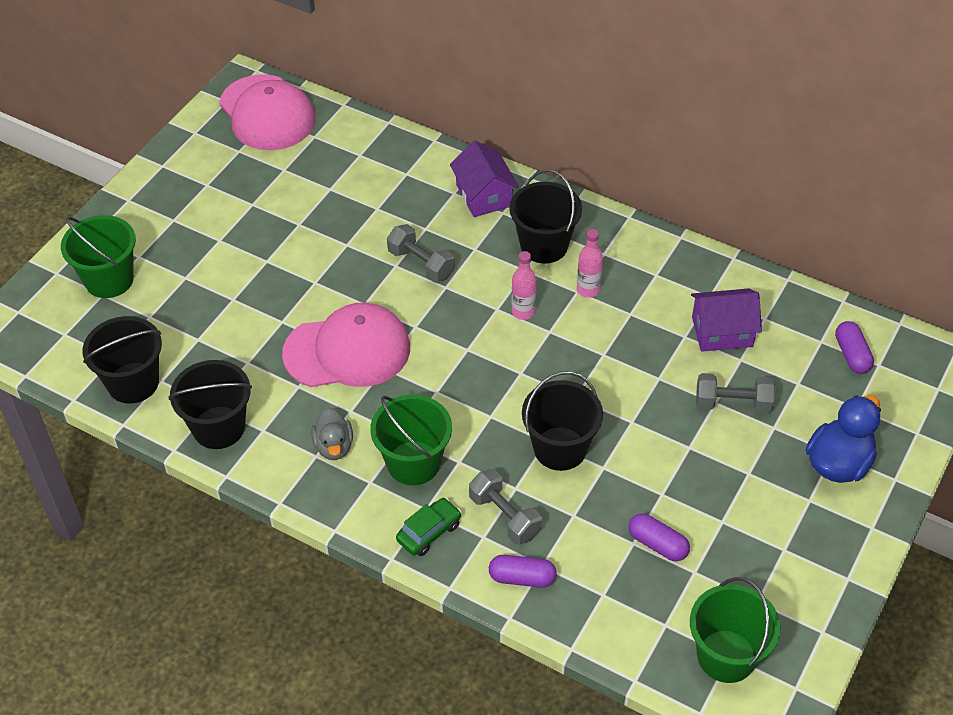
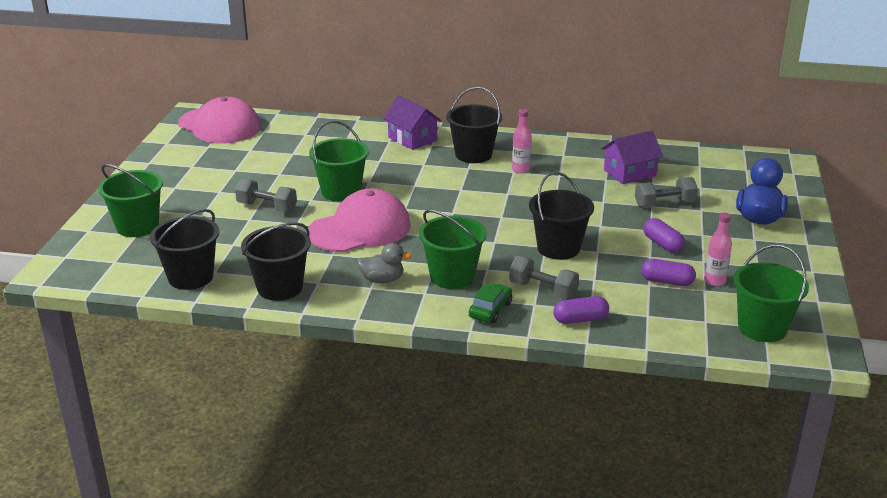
camera: 20 degrees left, 20 degrees down
(334, 446) = (382, 280): grey duck -> grey duck turned 60 degrees counterclockwise
(355, 276) = (341, 191): none -> green bucket
(421, 264) = (388, 177): grey dumbbell -> grey dumbbell (267, 207)
(523, 312) = (481, 187): pink bottle -> pink bottle (714, 281)
(852, 355) = (725, 168): purple capsule -> purple capsule (662, 244)

